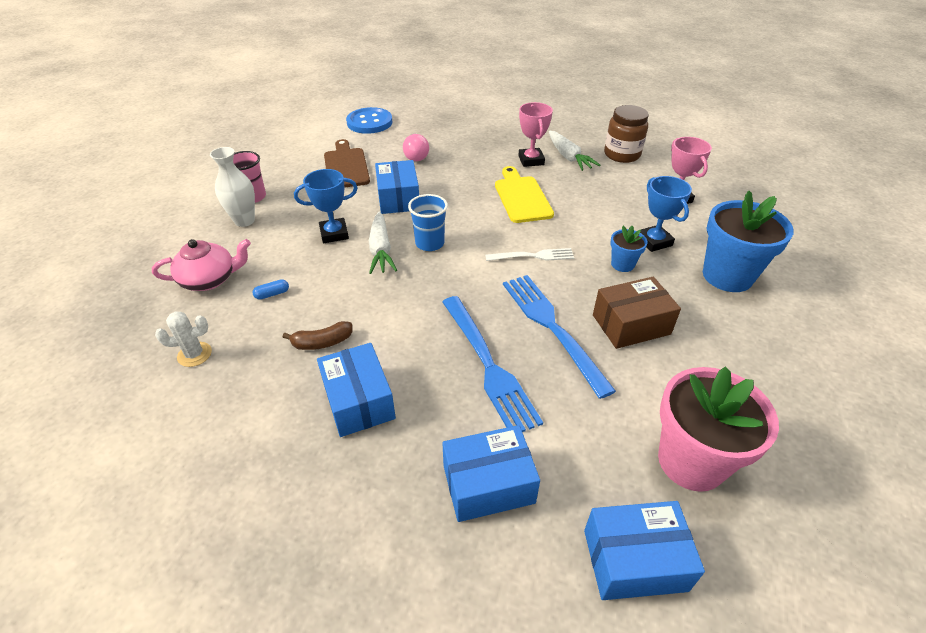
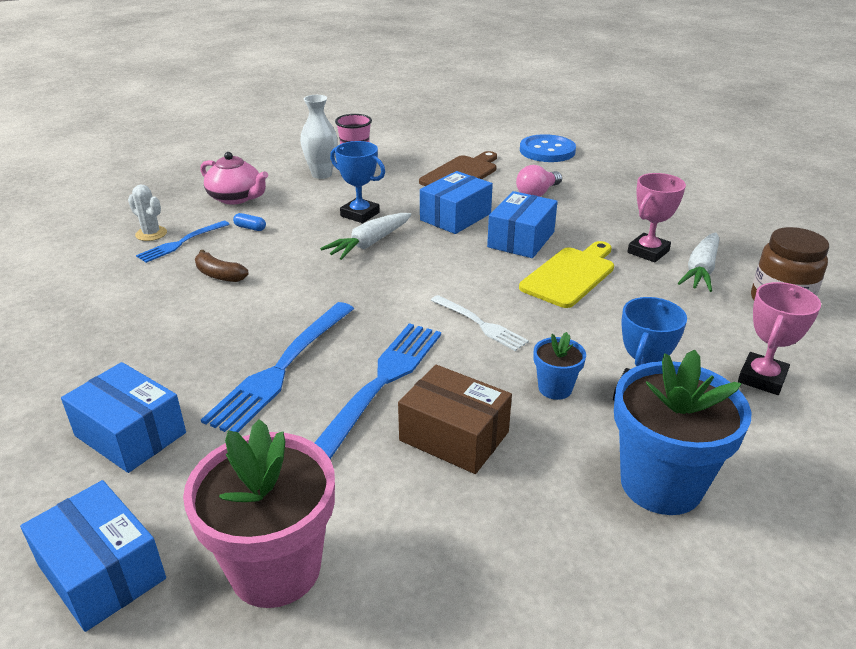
camera: 50 degrees right, 10 degrees down
(238, 343) = (181, 243): none -> blue fork
(358, 401) = (169, 323): blue box -> blue box (521, 239)
(429, 243) = (413, 261): blue cup -> none

